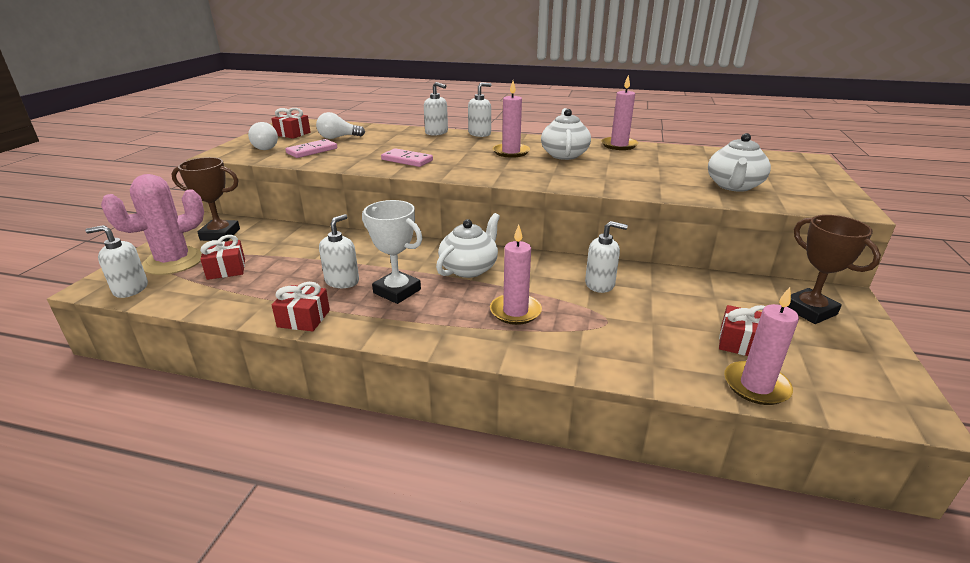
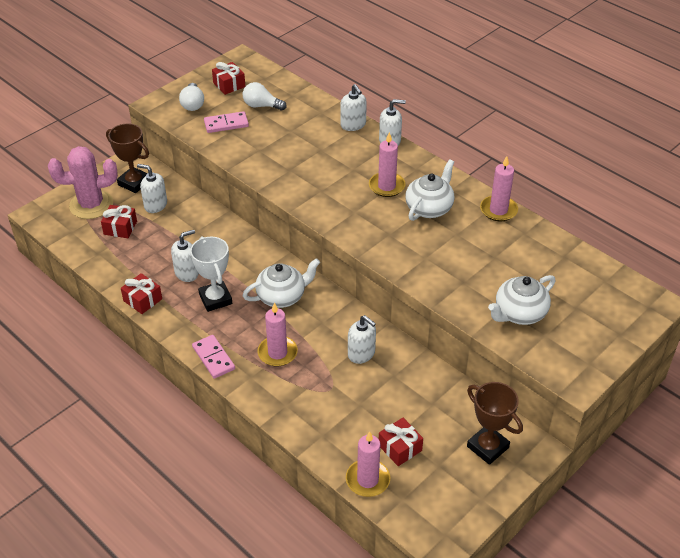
camera: 30 degrees right, 15 degrees up
(130, 289) = (56, 225): white soap dispenser -> white soap dispenser (155, 205)
(407, 160) = (289, 168): pink domino -> pink domino (213, 358)
(809, 310) = (487, 447): brown trophy -> brown trophy turned 45 degrees counterclockwise

